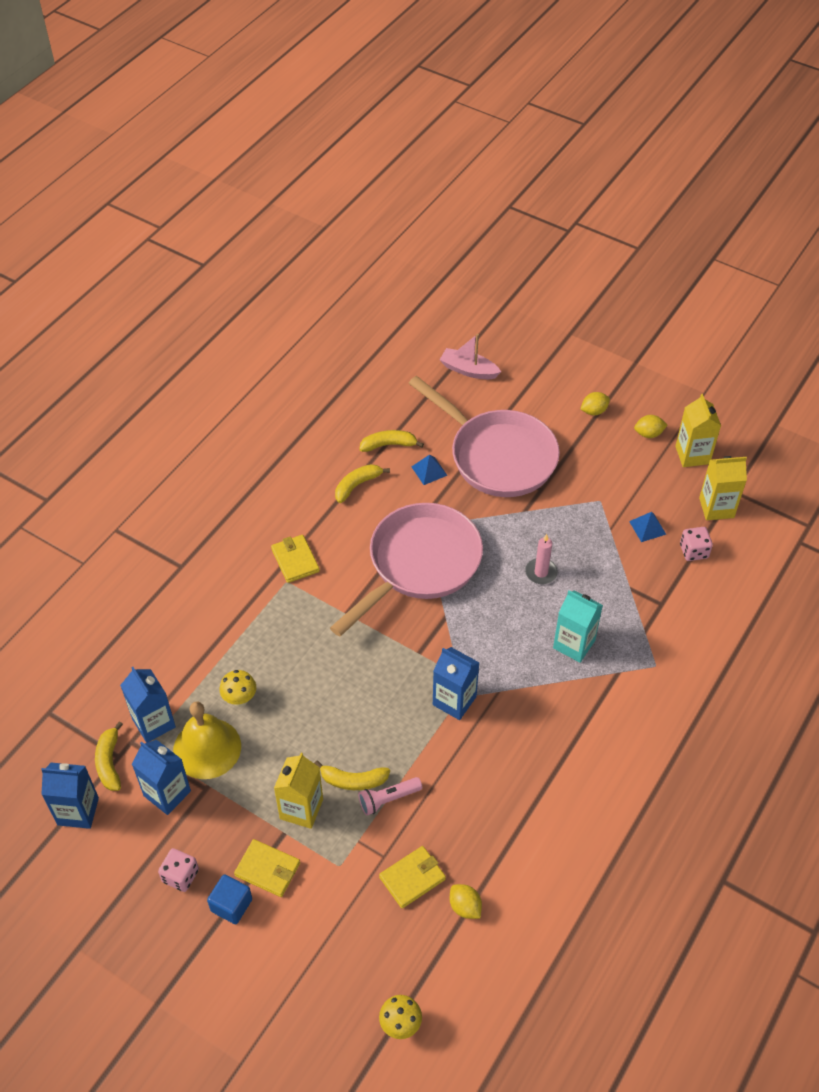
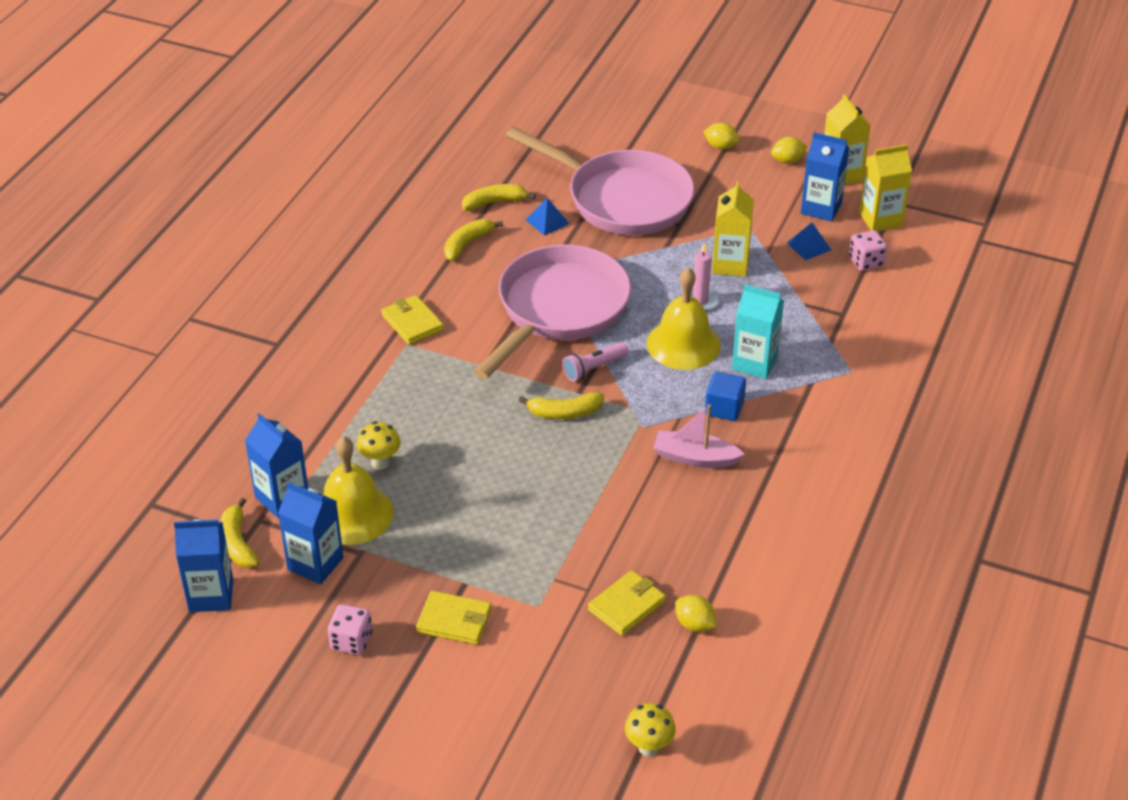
camera: 10 degrees left, 10 degrees down
(231, 905) = (420, 661): blue cube -> blue cube (724, 408)
(301, 809) = (479, 557): yellow carton -> yellow carton (730, 264)
(353, 780) = (534, 522): yellow banana -> yellow banana (564, 413)
(388, 799) = (579, 535): pink flashlight -> pink flashlight (594, 368)
(454, 701) = (632, 432): blue carton -> blue carton (821, 208)
(468, 370) = (568, 124): pink boat -> pink boat (695, 458)
(517, 616) = (683, 344): none -> yellow bell
(594, 411) = (720, 146): yellow lemon -> yellow lemon turned 60 degrees clockwise

